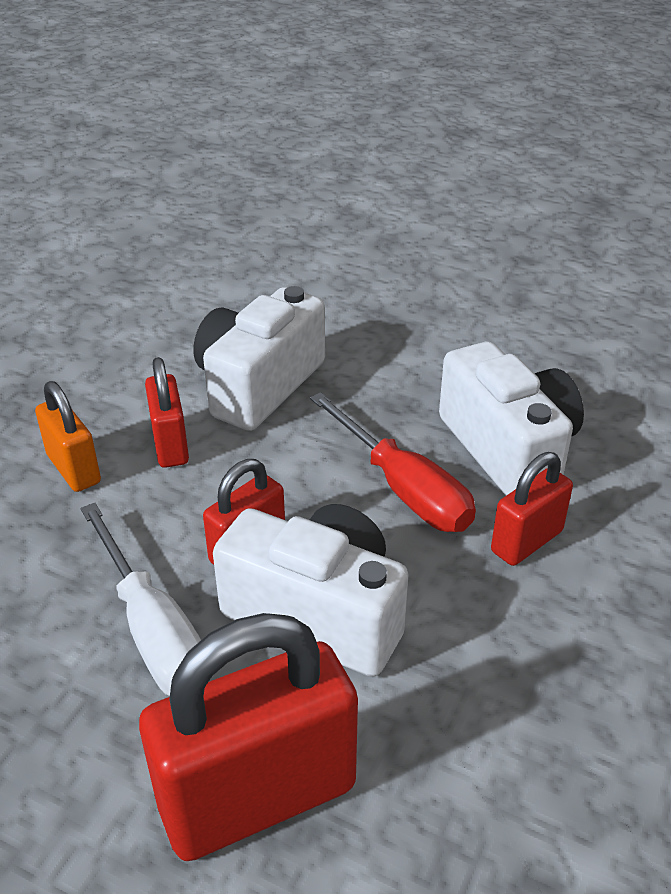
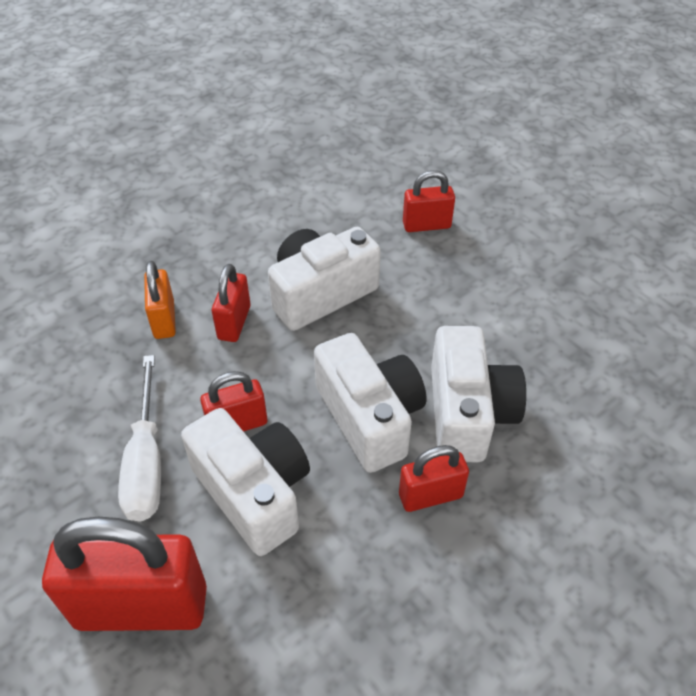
camera: 25 degrees right, 10 degrees up
(336, 288) = (426, 225): none -> red padlock
(403, 488) = (370, 417): red screwdriver -> white camera

